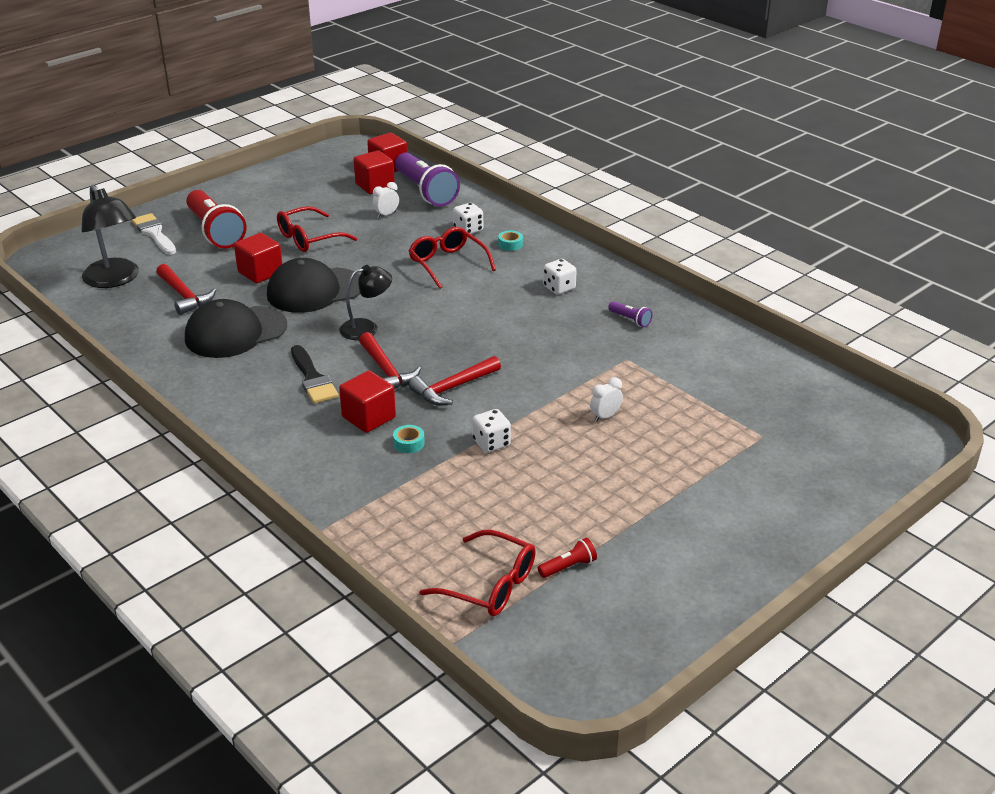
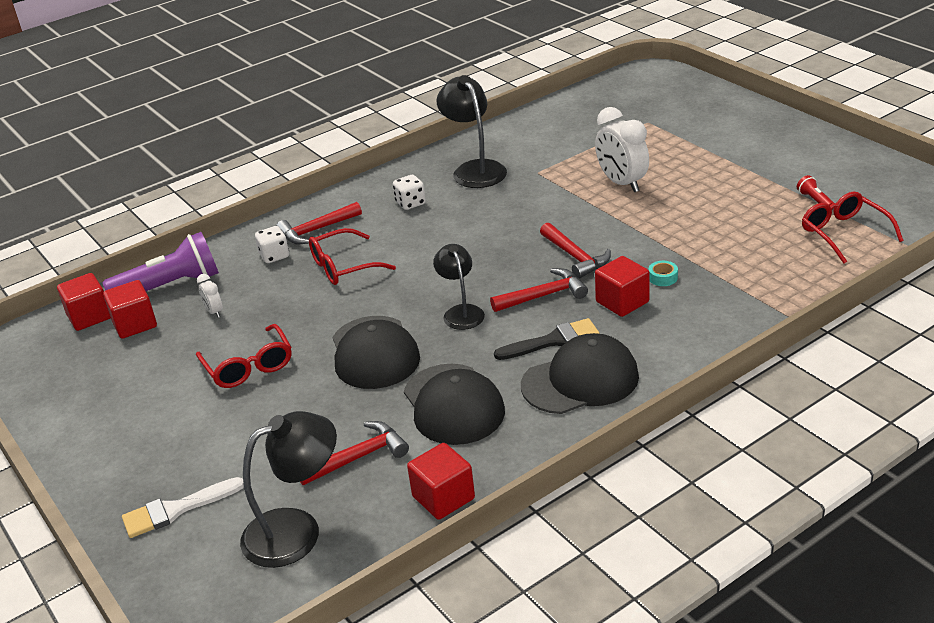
camera: 80 degrees left, 0 degrees up
(215, 232) = (198, 449): red flashlight -> none
(250, 395) = (580, 380): none -> black cap
(260, 272) = (320, 398): red cube -> red cube (443, 497)
(490, 585) = (844, 233): red glasses -> red glasses turned 60 degrees counterclockwise
(491, 443) = (661, 235): white dice -> none
(510, 244) = (316, 230): turquoise tape -> red hammer
(605, 416) = (622, 183): white clock -> white clock, size x2.11
(630, 320) = (475, 169): purple flashlight -> black lamp

